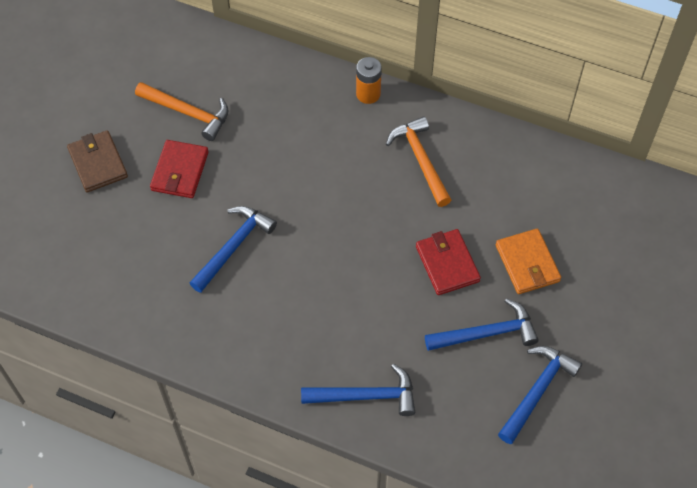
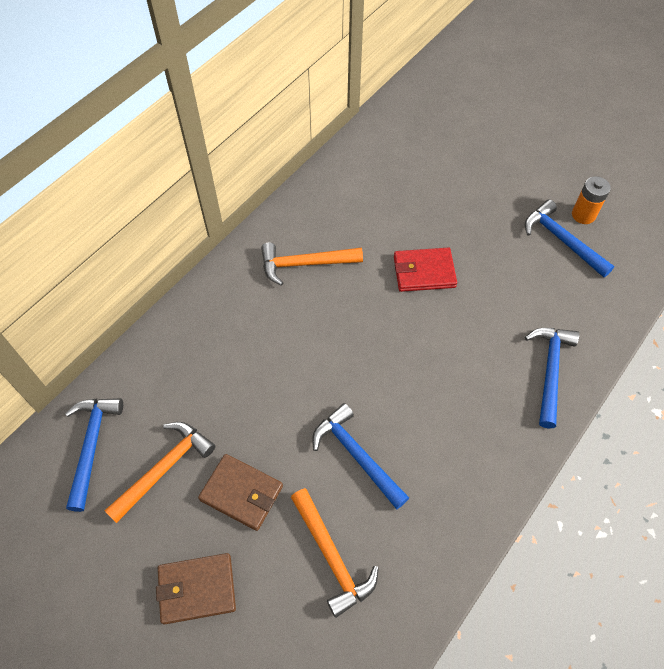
camera: 75 degrees left, 0 degrees up
(141, 248) = (332, 556): none -> orange hammer
(180, 171) = (241, 493): red wallet -> brown wallet
(368, 94) = (211, 288): orange battery -> orange battery (583, 215)
(486, 333) = (501, 261): blue hammer -> blue hammer (92, 446)
(527, 263) = (437, 214): orange wallet -> none

